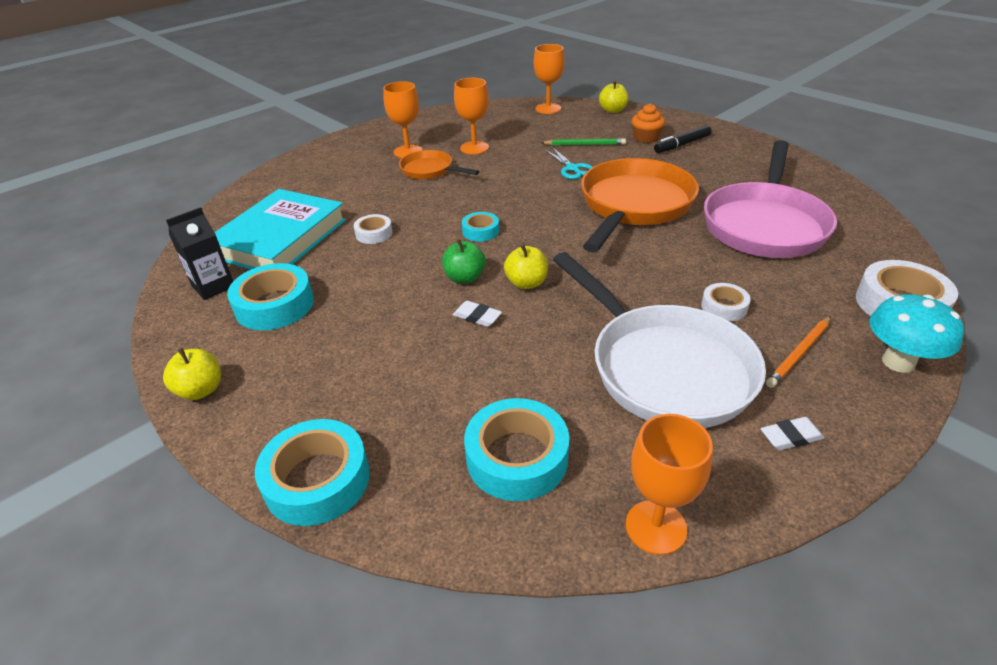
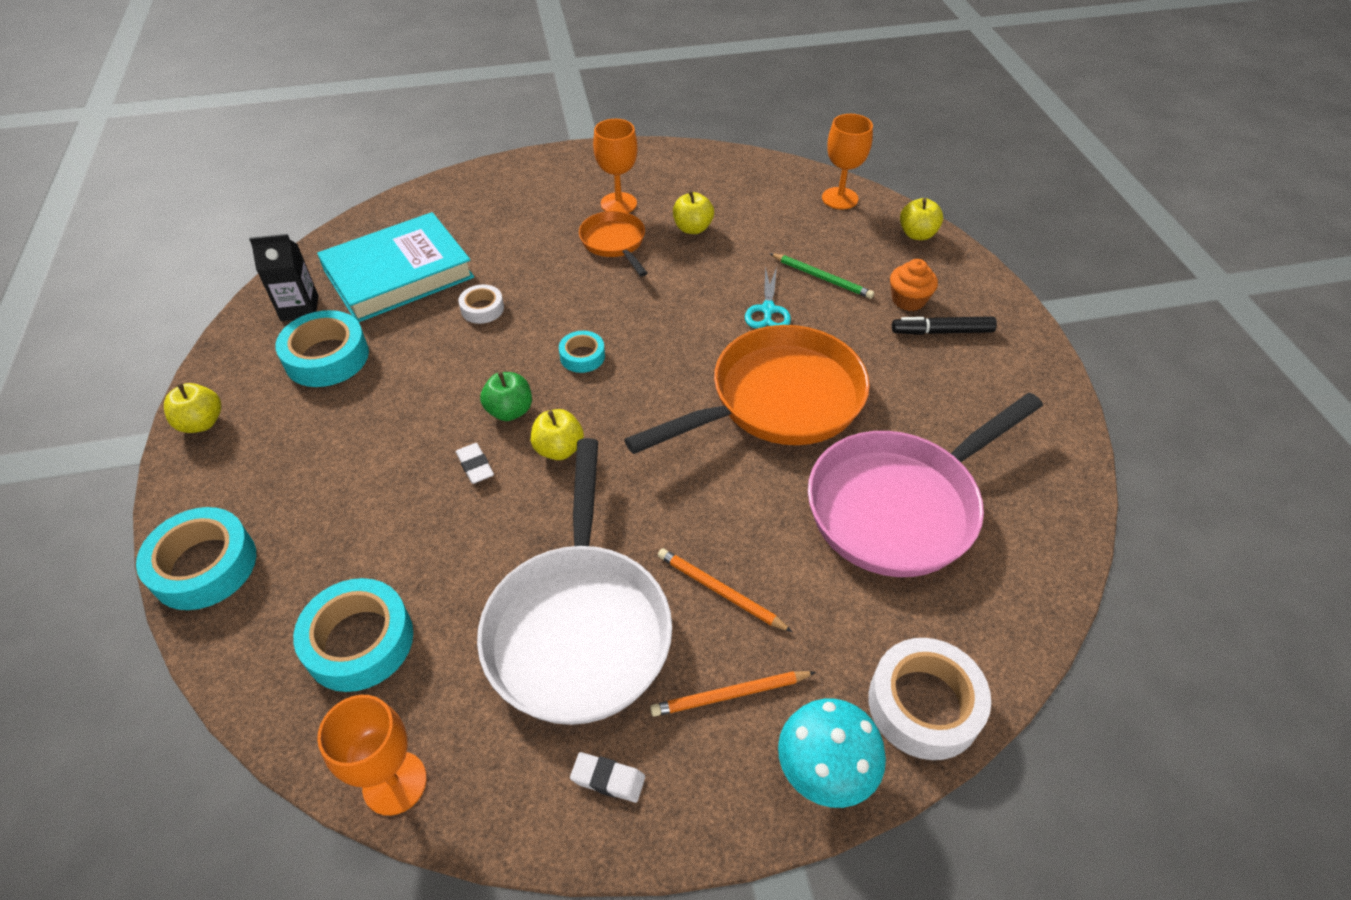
camera: 30 degrees right, 10 degrees up
(474, 148) = (692, 228): orange goblet -> yellow apple
(724, 307) = (720, 591): white tape -> orange pencil

